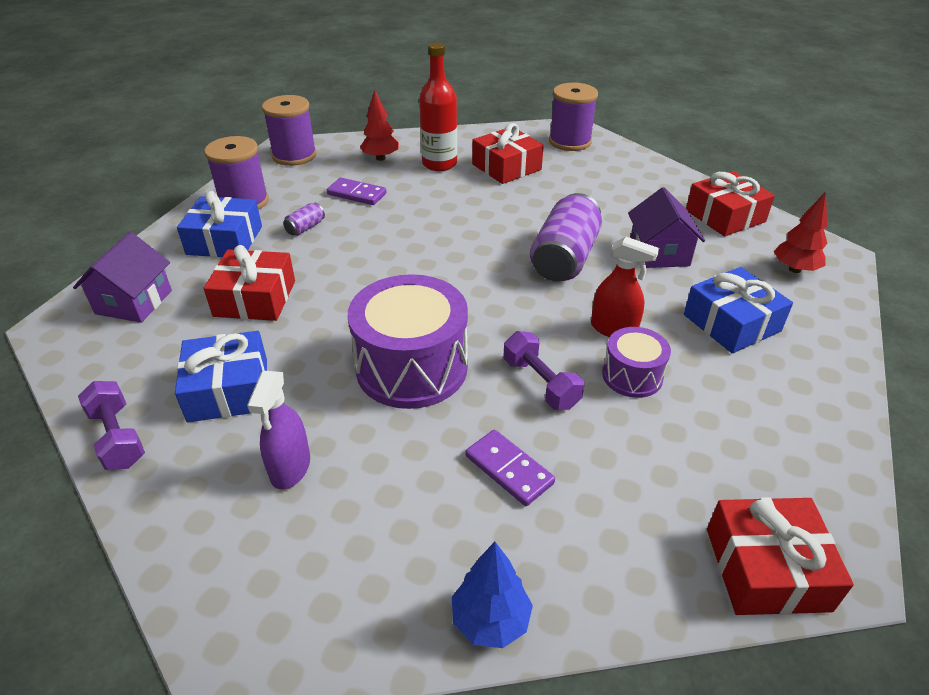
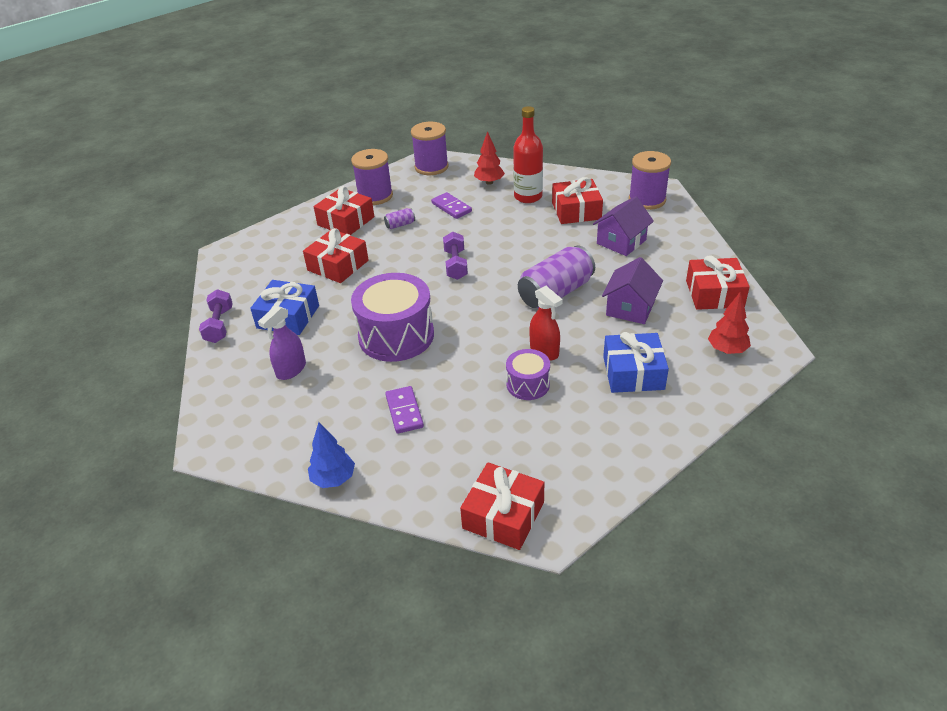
camera: 30 degrees right, 0 degrees up
(134, 302) = (271, 249): purple house -> purple house (621, 242)
(225, 240) = (346, 221): blue gift -> red gift
(540, 383) = (465, 370): purple dumbbell -> purple dumbbell (455, 265)

